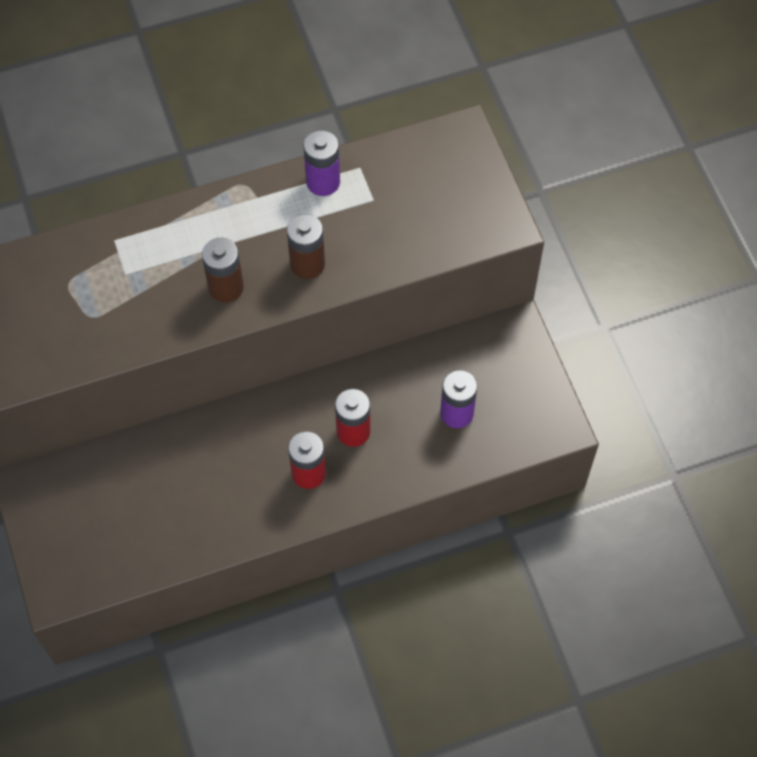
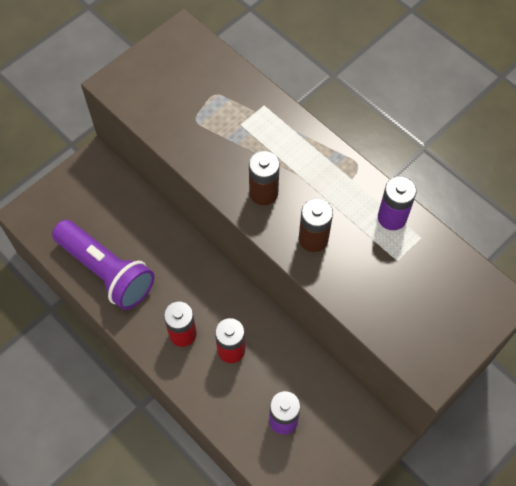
camera: 65 degrees right, 0 degrees up
(186, 526) = (106, 271): none -> purple flashlight

